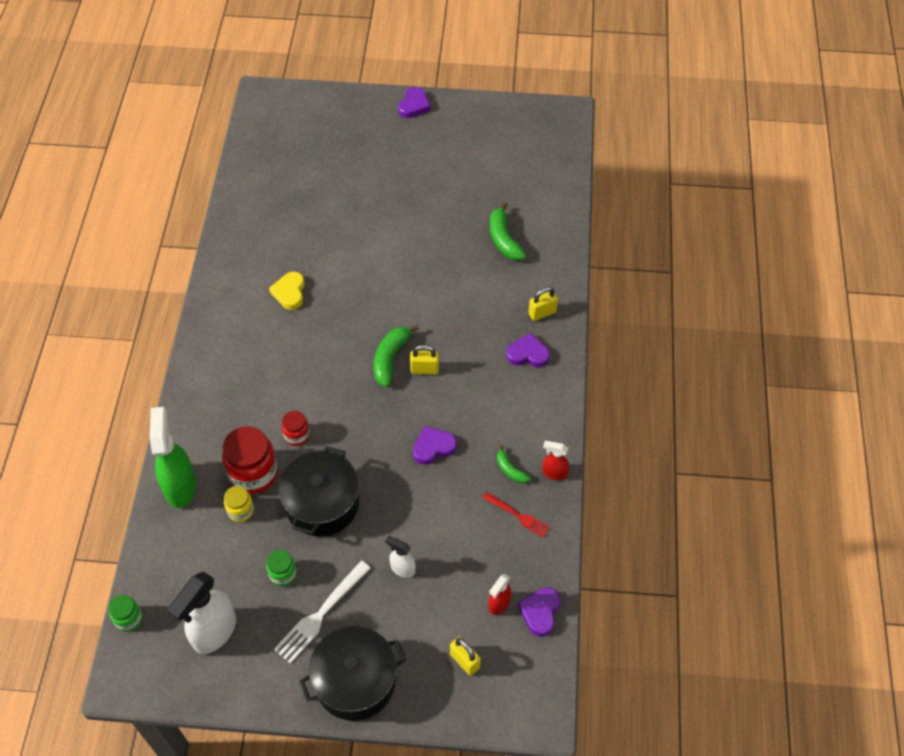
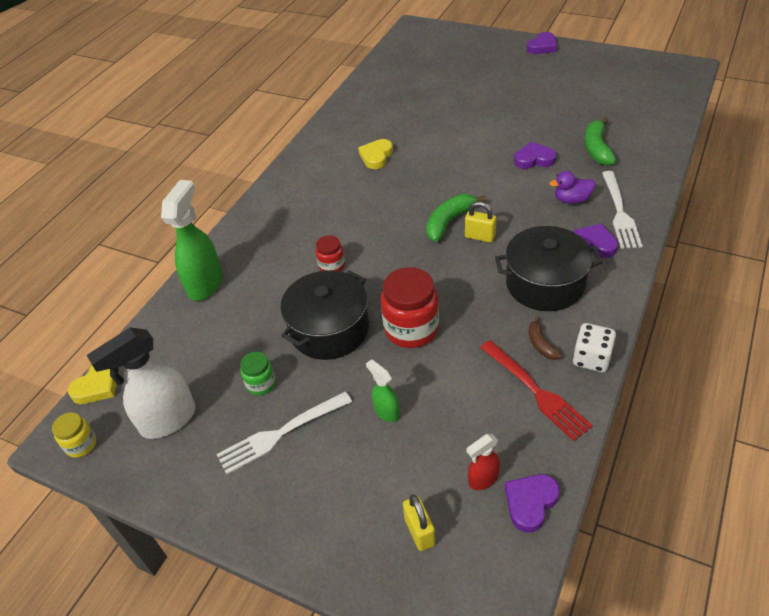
camera: 25 degrees right, 10 degrees down
(128, 619) = (97, 385): green jar -> yellow heart
(240, 510) = (249, 317): yellow jar -> yellow jar (81, 444)
(253, 474) = (276, 289): red jar -> red jar (411, 329)
(355, 681) = (286, 515): black pot -> black pot (545, 284)
(402, 568) = (386, 411): white spray bottle -> green spray bottle
(433, 447) = (464, 305): purple heart -> purple heart (534, 159)
(496, 307) = (571, 200): none -> purple duck
(510, 470) = (541, 344): green banana -> brown banana
(518, 515) = (536, 391): red fork -> red fork, size x1.61
(542, 313) = (619, 212): yellow padlock -> white fork
(554, 473) = (591, 358): red spray bottle -> white dice

